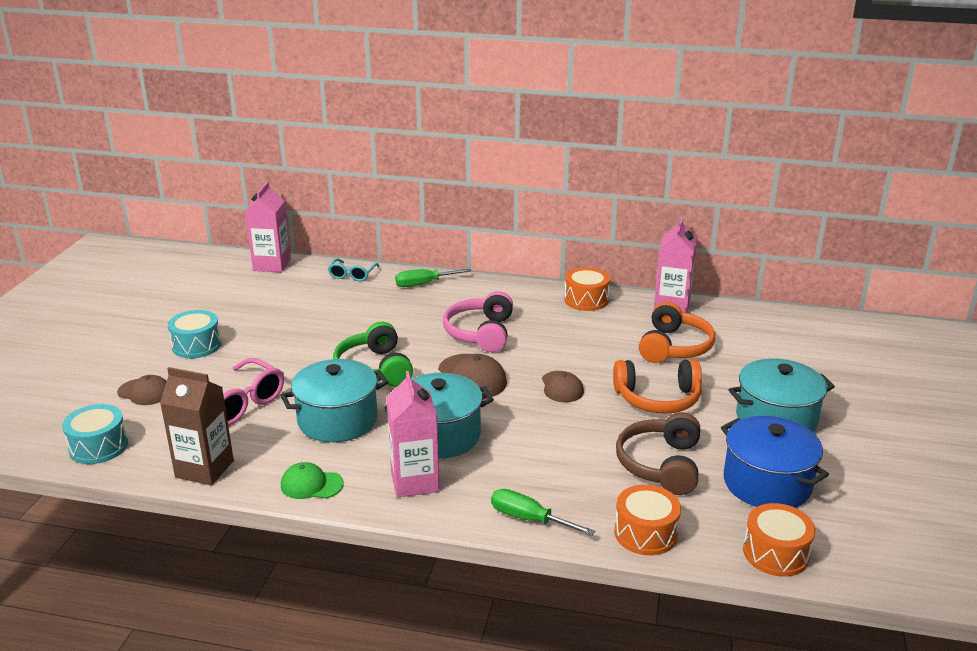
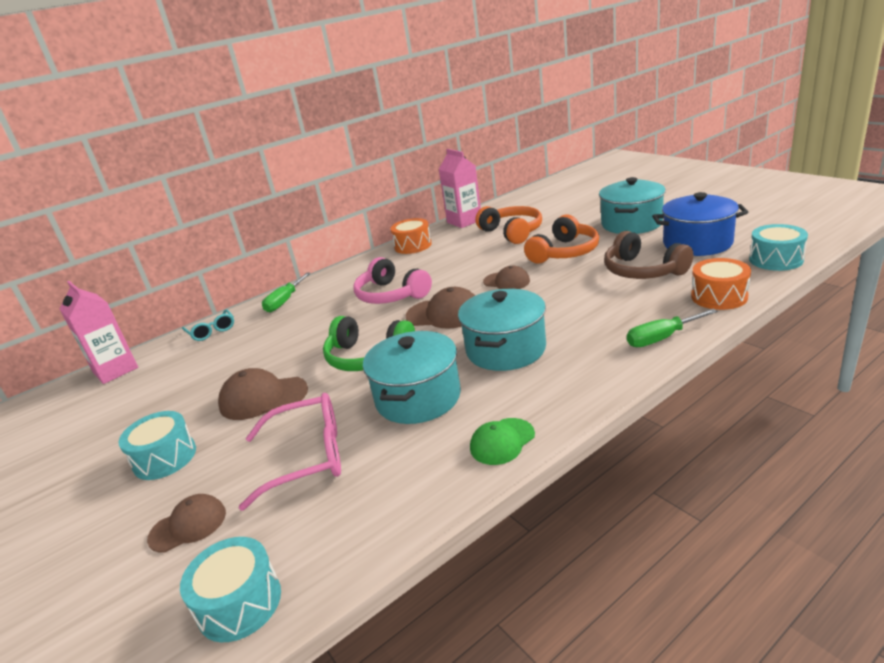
camera: 45 degrees left, 0 degrees up
(204, 469) = (394, 513): brown carton -> none
(286, 348) = (263, 398): none -> brown cap
(414, 481) = (558, 379): pink carton -> none
(775, 553) = (776, 260): orange drum -> turquoise drum

